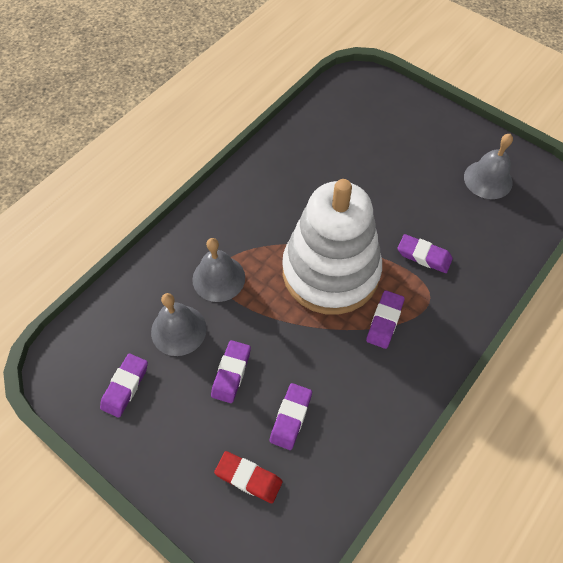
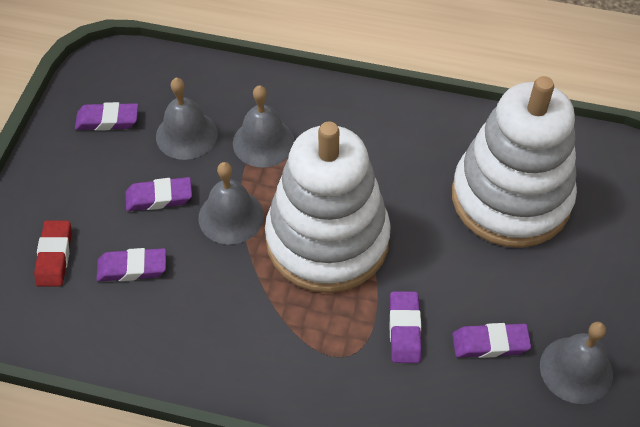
camera: 65 degrees right, 5 degrees down
(277, 327) = (231, 216): none -> grey bell
(349, 154) = (510, 198): none -> white stacking toy
(384, 321) = (290, 317): purple eraser -> purple eraser (490, 343)

